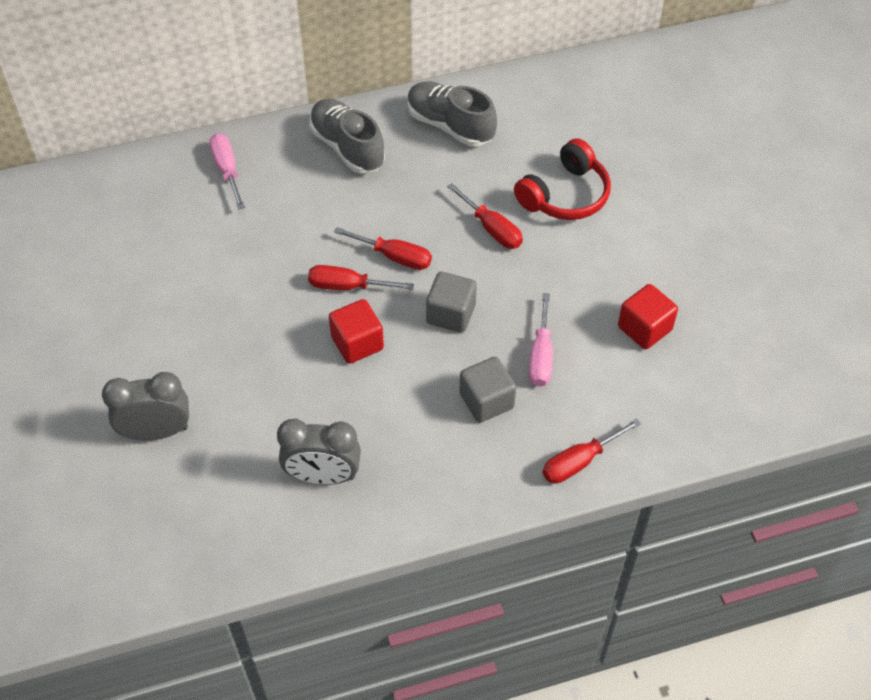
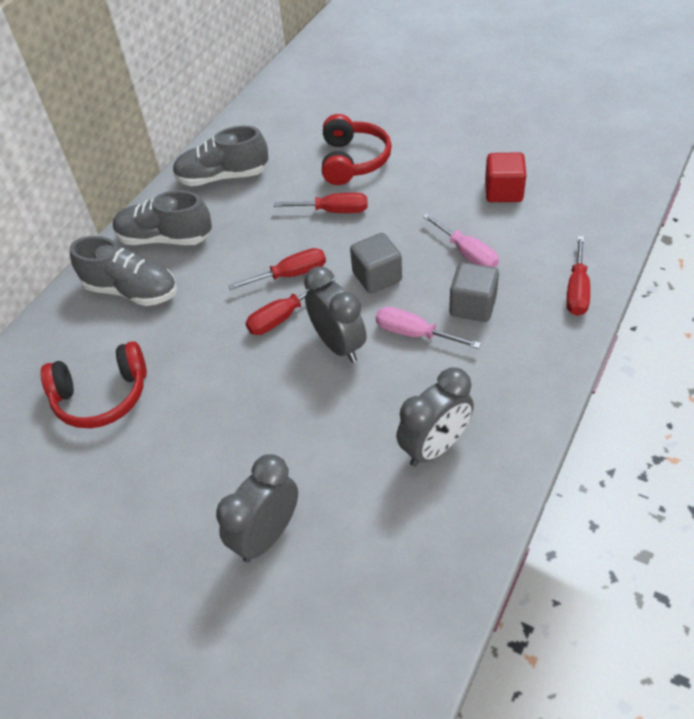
camera: 40 degrees left, 5 degrees down
(172, 241) = (102, 396): none -> red headphones
(227, 170) = (87, 318): pink screwdriver -> pink screwdriver (414, 334)
(278, 173) = (132, 291): none -> grey shoe
(357, 343) = (338, 345): red cube -> grey clock

